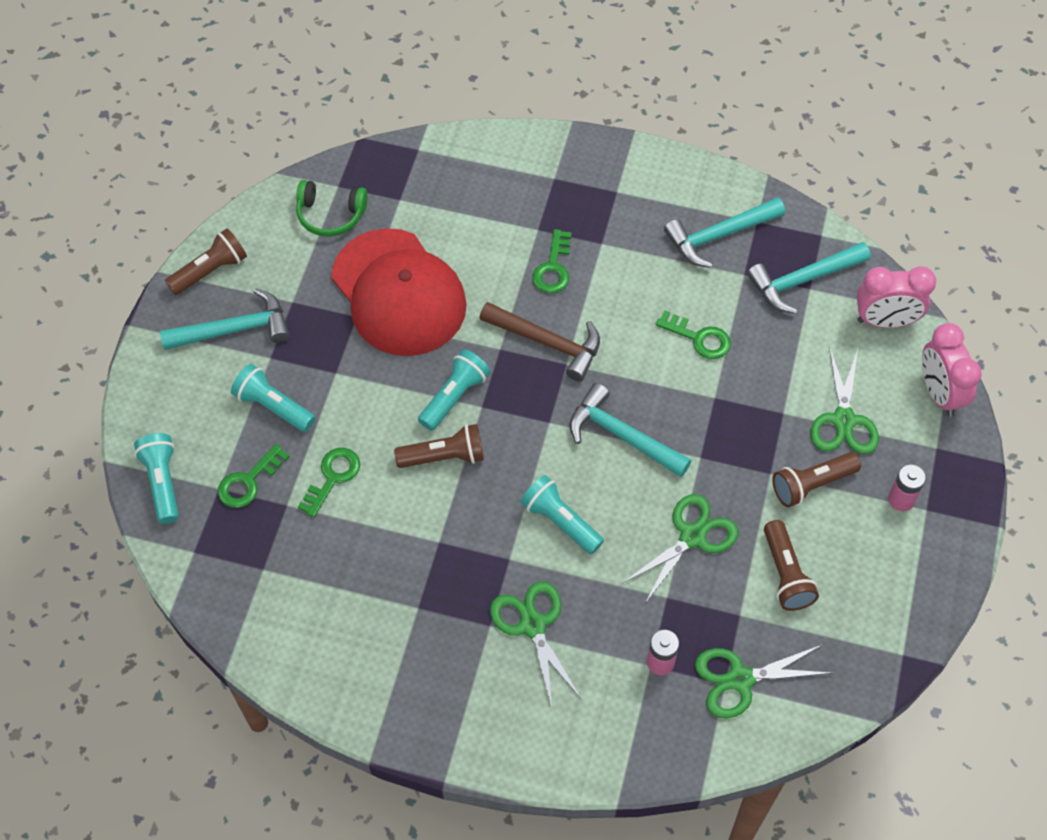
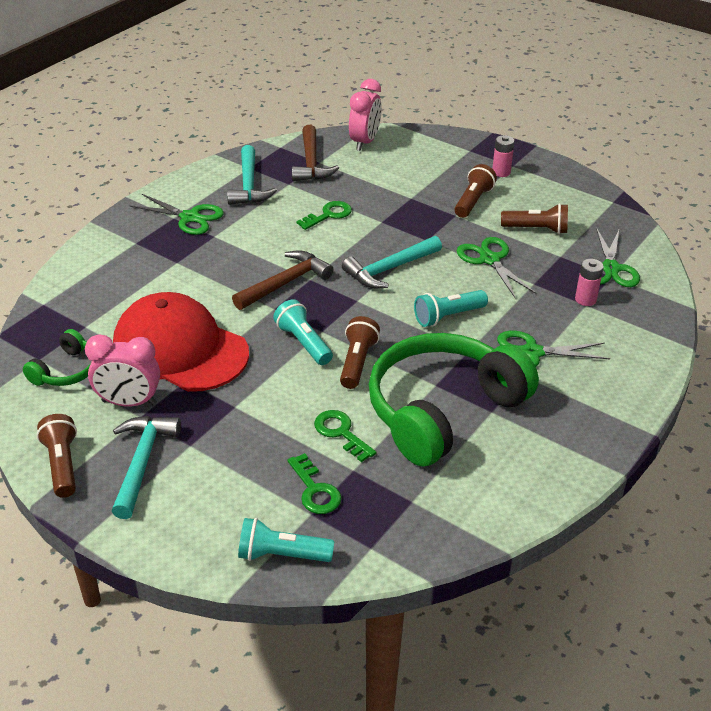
camera: 70 degrees left, 20 degrees down
(273, 406) = (245, 455): turquoise flashlight -> none
(398, 293) = (180, 349): red cap -> red cap turned 135 degrees counterclockwise
(401, 559) = (442, 410): none -> green headphones
(553, 268) = (219, 263): green key -> none
(803, 280) = (311, 163): turquoise hammer -> brown hammer
(812, 484) = (473, 201): brown flashlight -> brown flashlight turned 150 degrees counterclockwise
(843, 420) = (430, 177): green scissors -> green scissors (189, 217)
(939, 393) = (430, 138): pink clock -> pink clock (129, 403)

